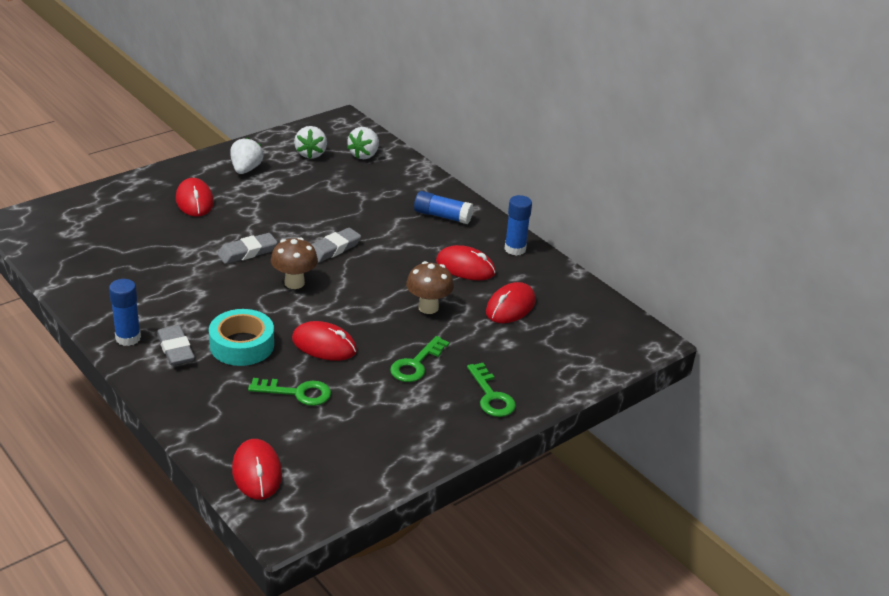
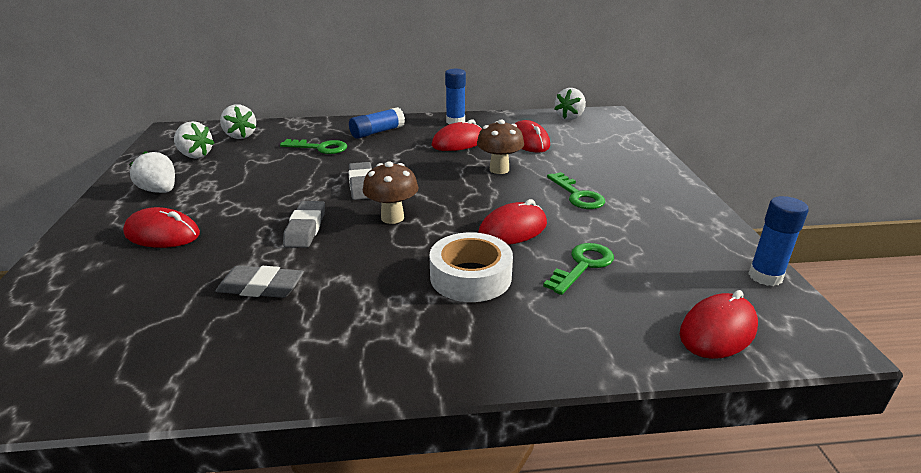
camera: 55 degrees left, 5 degrees down
(128, 338) = (375, 362): blue glue stick -> blue glue stick (765, 276)
(175, 349) = (437, 327): grey eraser -> grey eraser (261, 287)
(242, 345) = (470, 277): turquoise tape -> white tape
(257, 472) = (718, 331): red mouse -> red mouse turned 60 degrees counterclockwise
(491, 396) = (643, 178): green key -> green key (319, 148)
(608, 316) = (570, 117): none -> white strawberry

